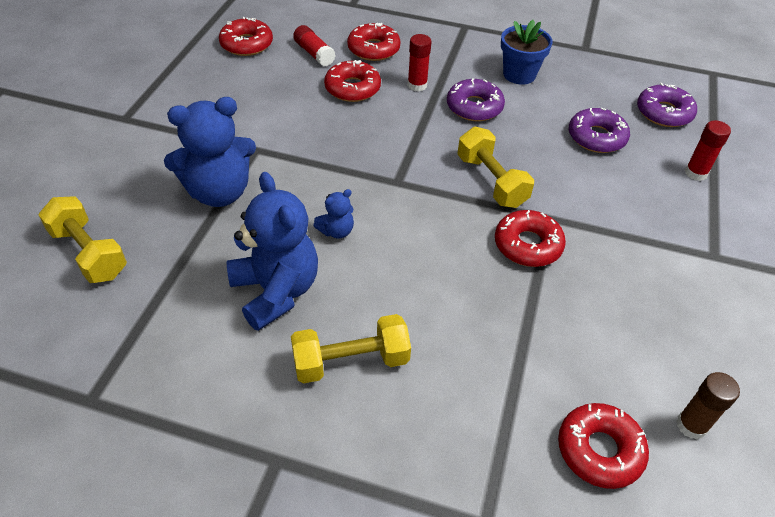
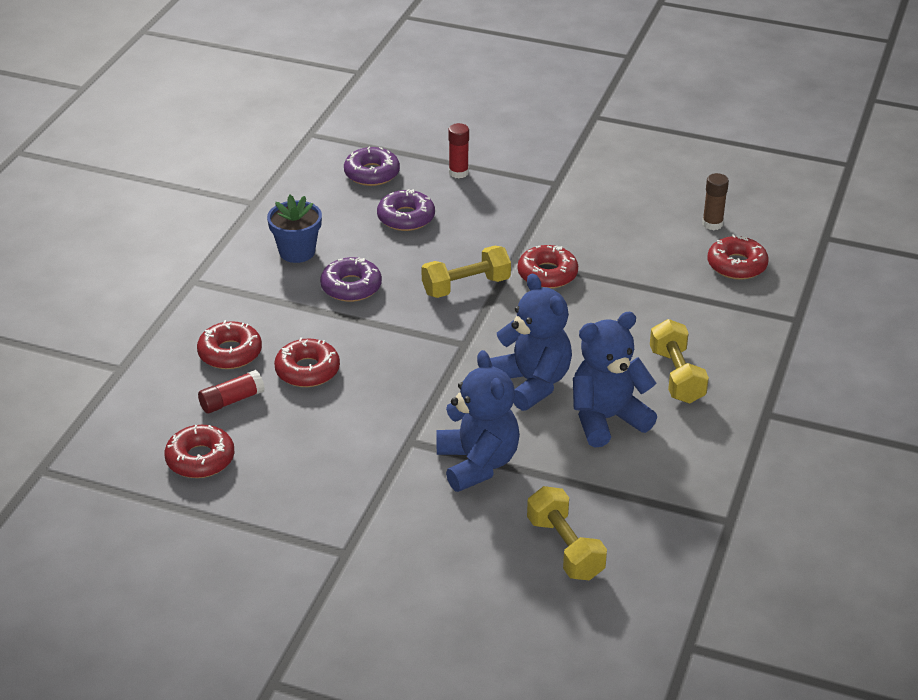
camera: 85 degrees left, 10 degrees down
(89, 253) = (565, 548): yellow dumbbell -> yellow dumbbell turned 75 degrees counterclockwise
(336, 231) = (532, 383): blue teddy bear -> blue teddy bear, size x2.18
(417, 85) = (307, 323): red glue stick -> none

